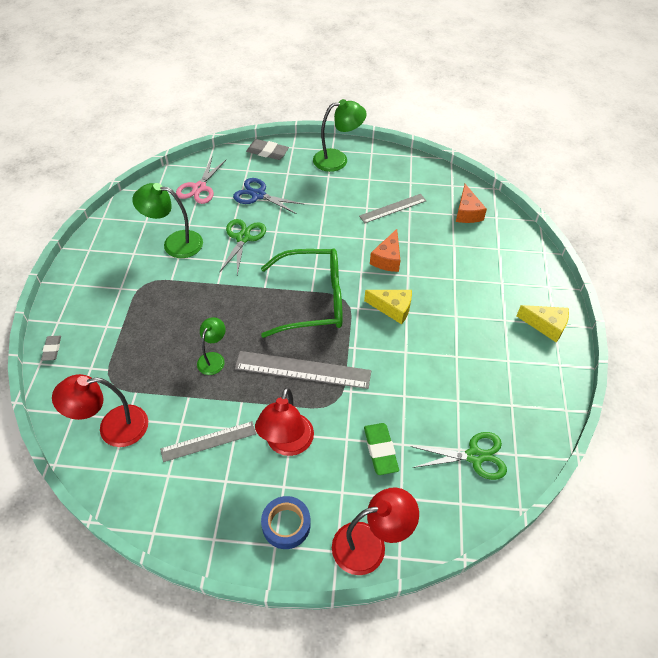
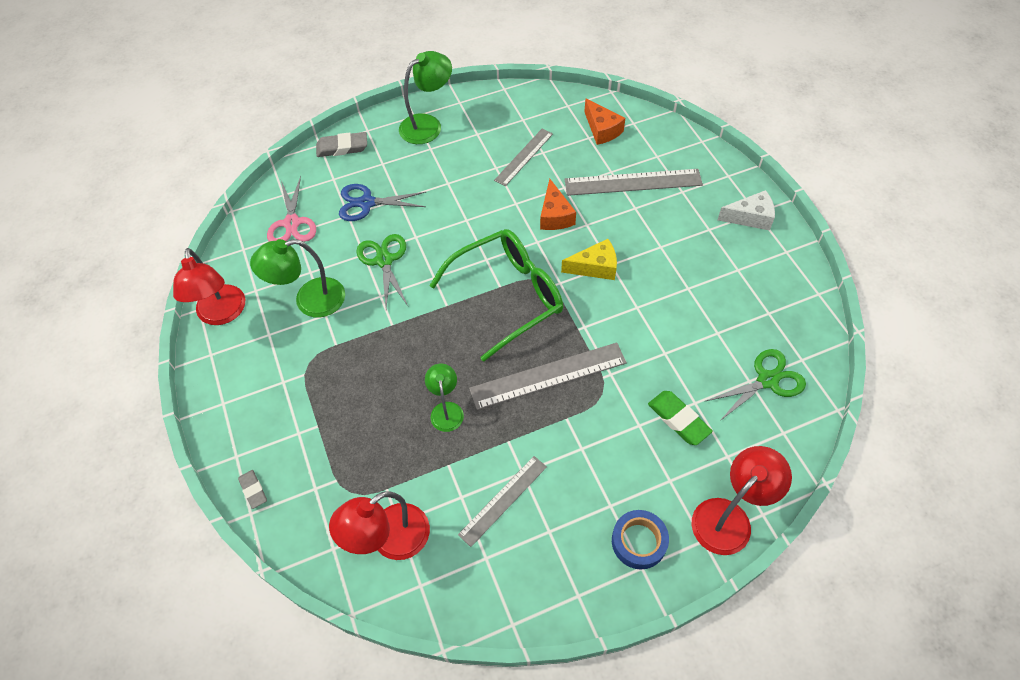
camera: 25 degrees left, 5 degrees up
(287, 444) = (584, 461): red lamp -> red lamp (222, 314)
(465, 260) = (633, 182): none -> grey ruler
(546, 326) = (750, 217): yellow cheese -> white cheese

